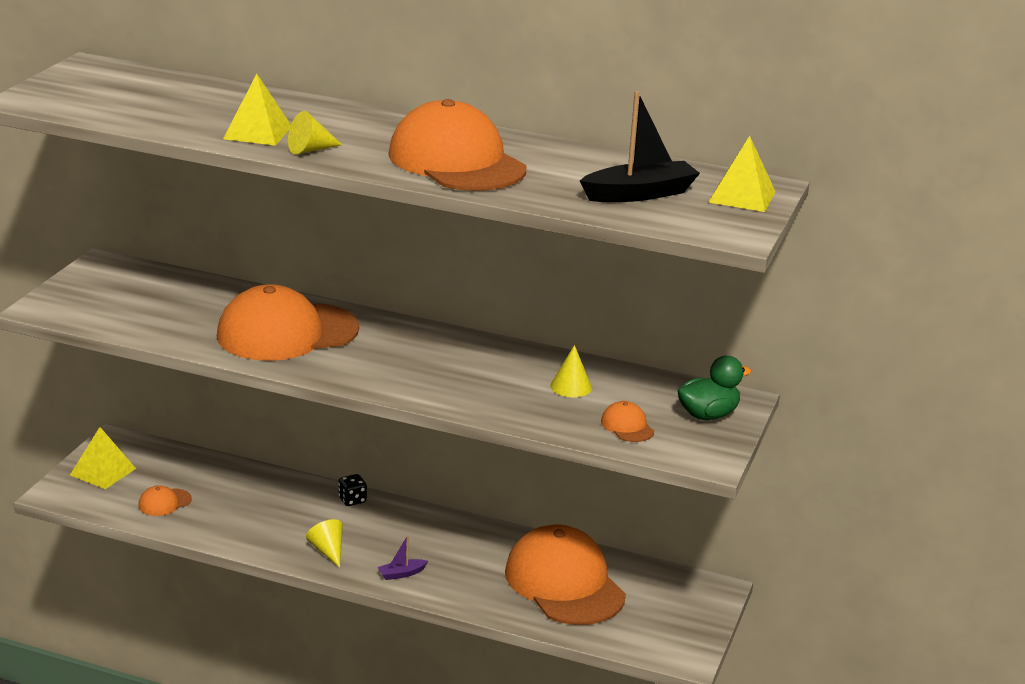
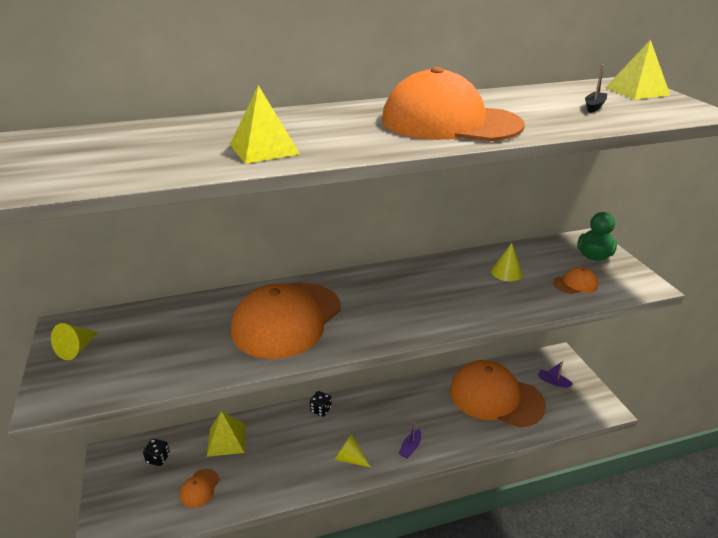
camera: 35 degrees left, 5 degrees up
(103, 471) = (125, 489): yellow pyramid -> yellow pyramid (226, 440)
(153, 463) = (158, 458): none -> black dice
(310, 150) = (334, 148): yellow cone -> yellow cone (77, 349)
(627, 426) = (575, 284): orange cap -> orange cap turned 135 degrees clockwise
(640, 194) = (594, 106): black boat -> black boat, size x0.48
(662, 605) = (553, 381): none -> purple boat

